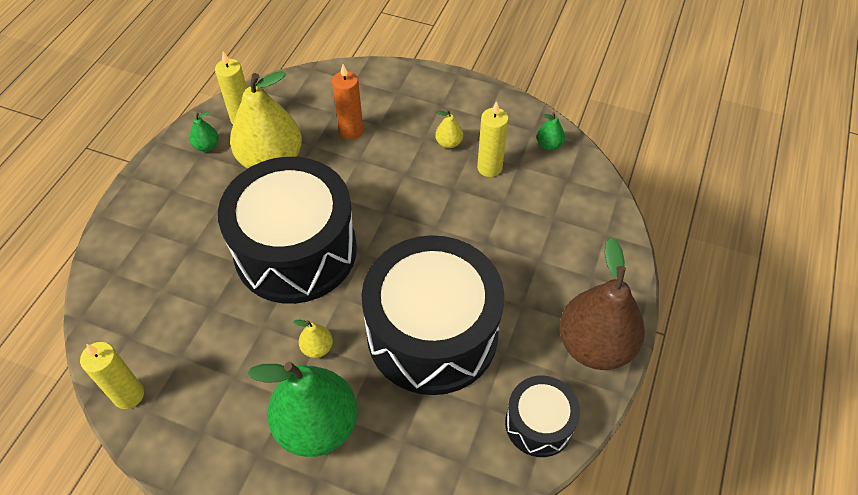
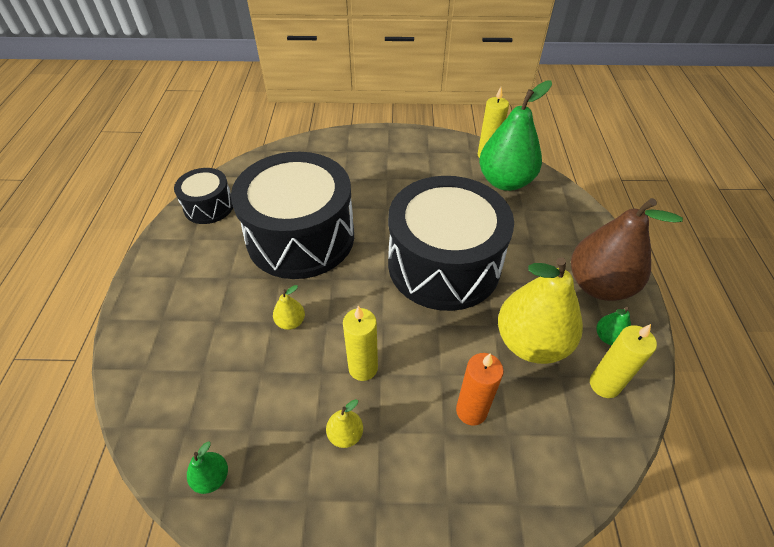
camera: 160 degrees right, 5 degrees down
(317, 348) = (384, 207): yellow pear -> yellow pear (291, 322)
(317, 425) = (360, 170): green pear -> green pear (505, 181)
(489, 168) = (286, 413): yellow candle -> yellow candle (363, 368)
(595, 345) = (163, 264): brown pear -> brown pear (598, 285)

